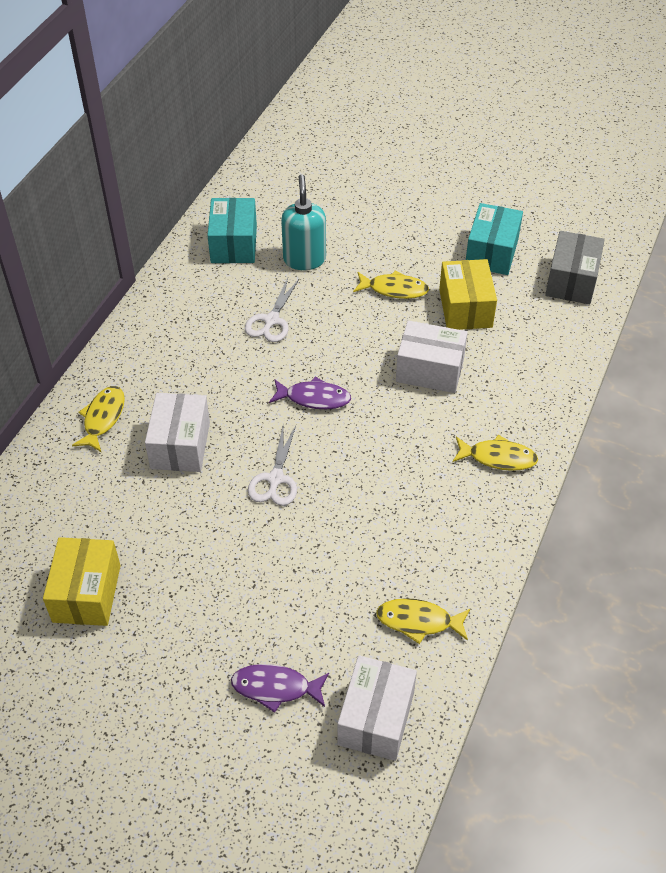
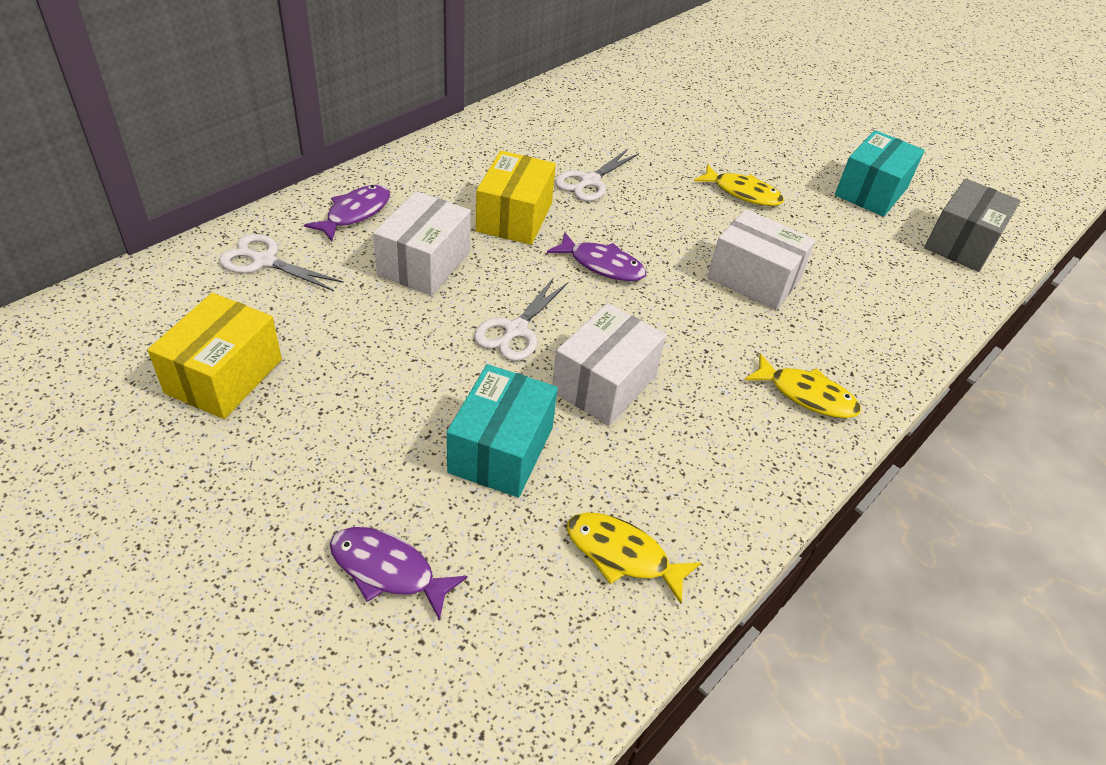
camera: 15 degrees right, 5 degrees down
(58, 487) = (264, 261): none -> white scissors
(103, 418) = (355, 213): yellow fish -> purple fish
(233, 244) = (583, 108): turquoise box -> turquoise box (501, 450)
(304, 259) = (653, 140): turquoise soap dispenser -> none
(376, 718) = (504, 664): white box -> white box (604, 383)
(465, 308) = (820, 233): yellow box -> yellow box (514, 217)

